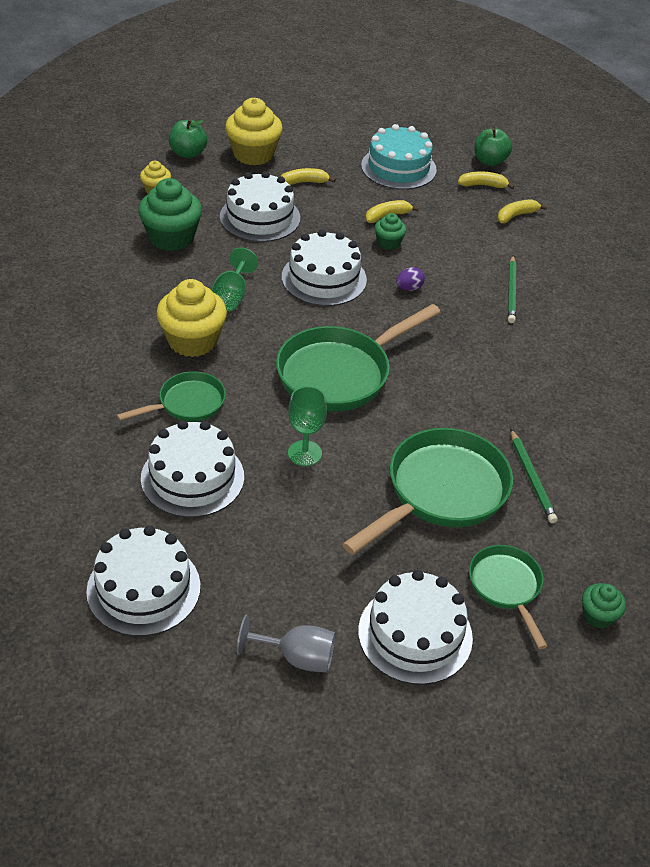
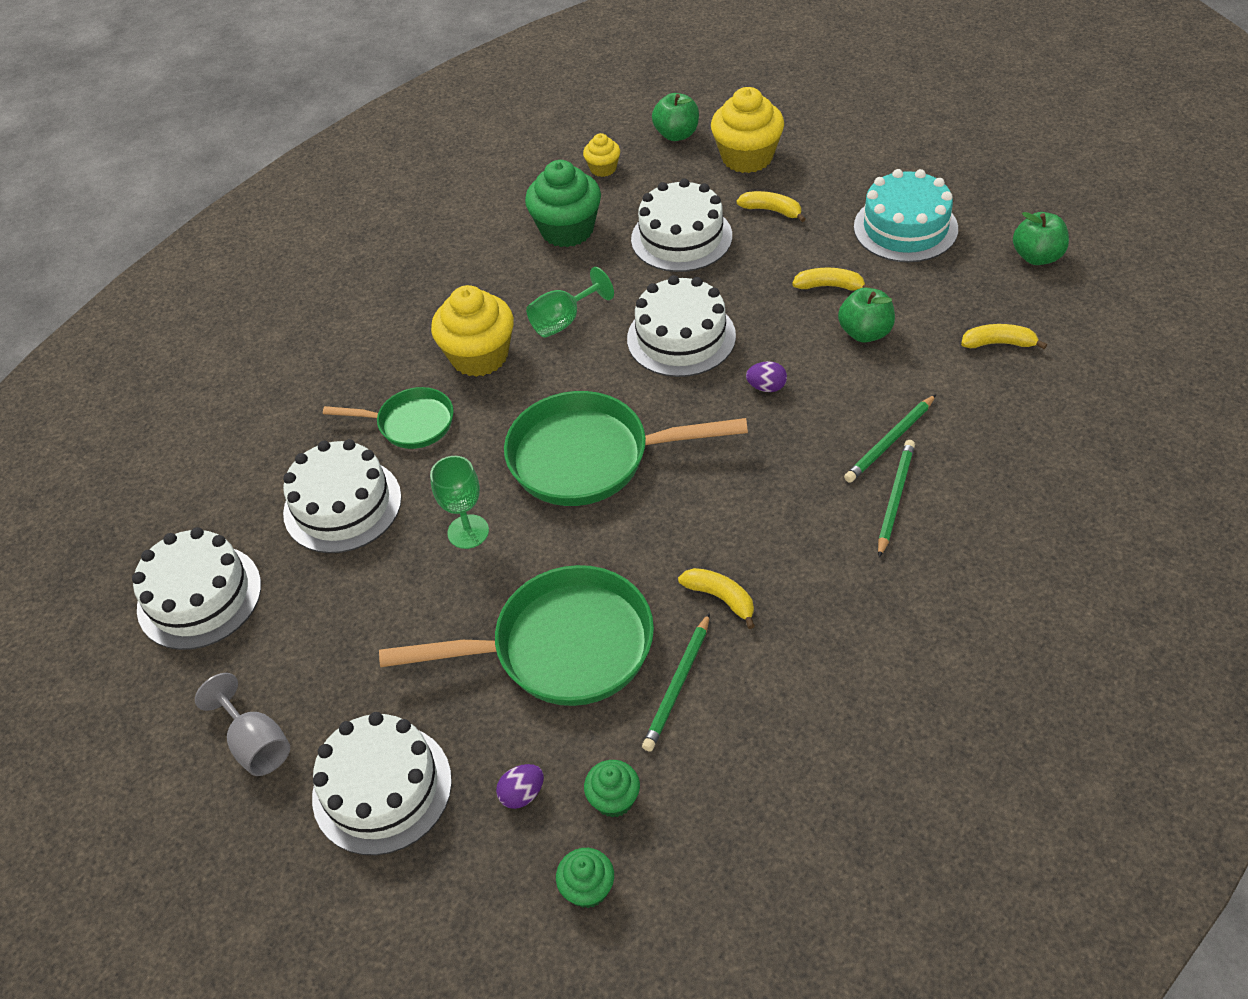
camera: 45 degrees right, 5 degrees up
(388, 243) = (798, 321): green cupcake -> green cupcake (614, 799)
(436, 236) = (865, 333): none -> green apple
(483, 185) = (994, 287): yellow banana -> yellow banana (721, 598)
(506, 587) = (522, 794): green pan -> purple egg
(545, 321) = (894, 498): none -> green pencil

